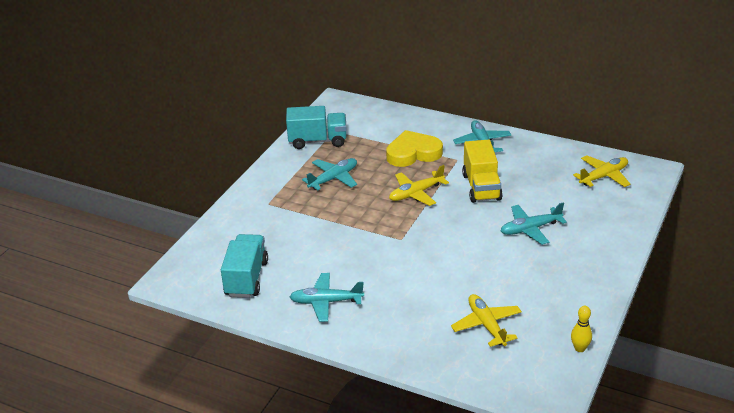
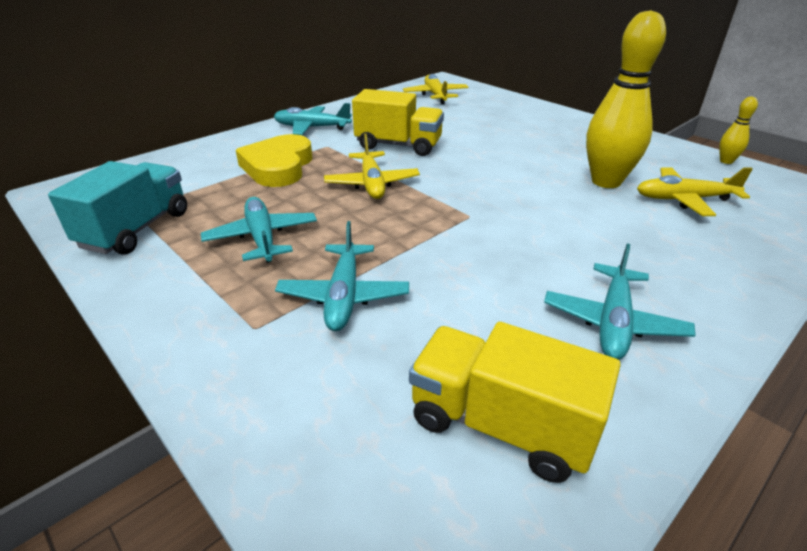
camera: 70 degrees left, 0 degrees up
(246, 278) = (500, 424): turquoise truck -> yellow truck
(490, 287) = (606, 182): none -> yellow bowling pin
(530, 229) = (501, 140): turquoise plane -> turquoise plane (343, 296)

